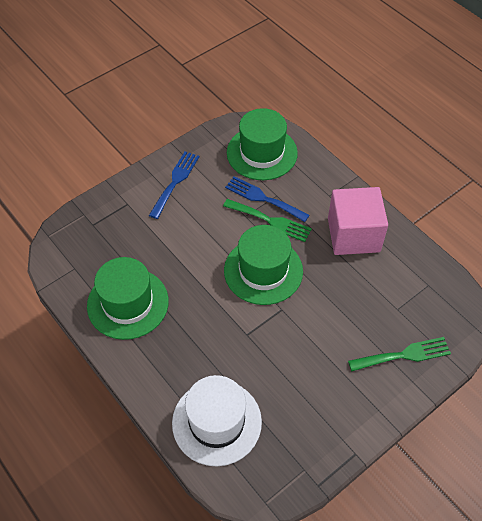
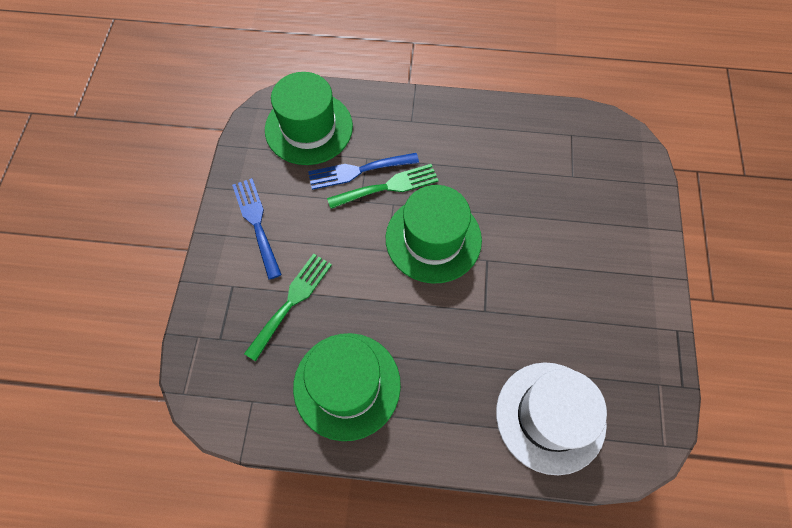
camera: 45 degrees left, 10 degrees up
(353, 235) = (470, 140): pink cube -> none
(404, 355) = (619, 211): green fork -> green fork (292, 301)

